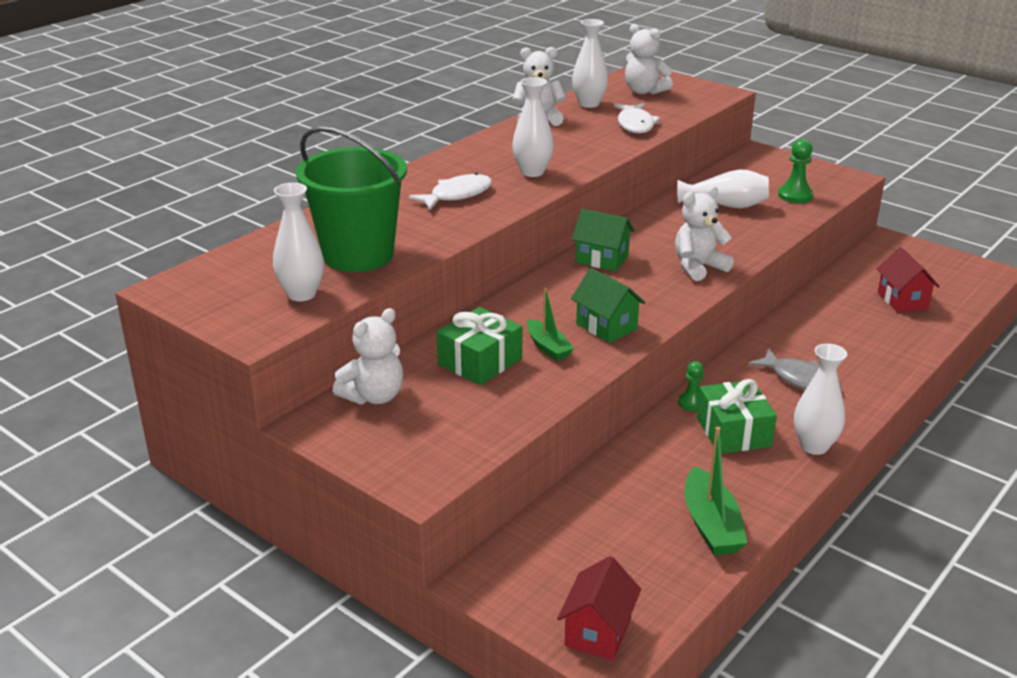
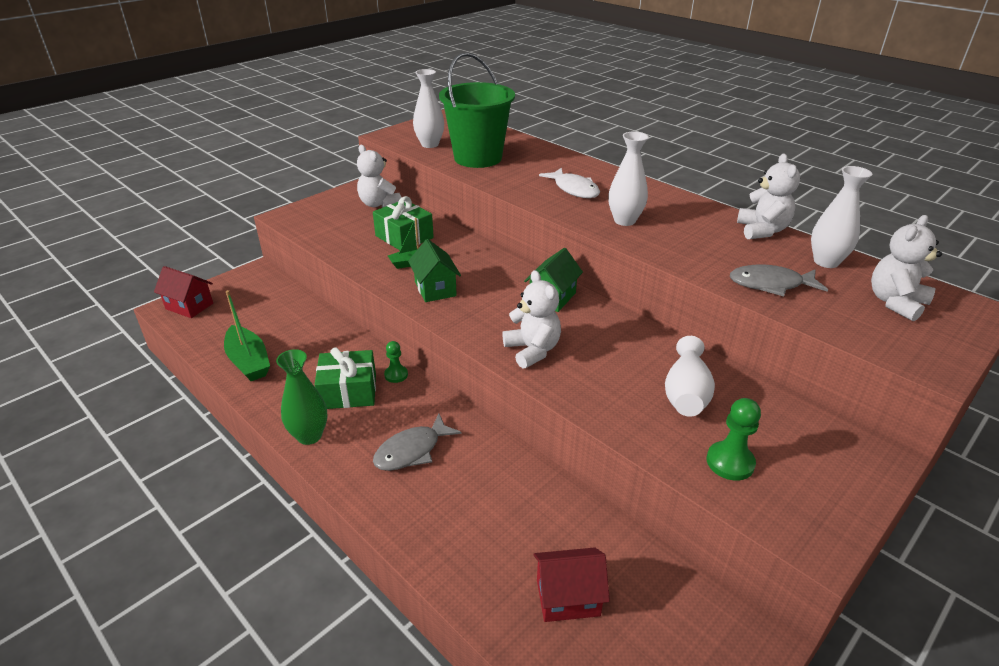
camera: 95 degrees right, 5 degrees up
(606, 326) = (435, 289): green house -> green house turned 75 degrees counterclockwise
(635, 124) = (770, 284): white fish -> grey fish
(711, 525) = (248, 361): green boat -> green boat turned 120 degrees counterclockwise
(814, 446) = (309, 436): white vase -> green vase

